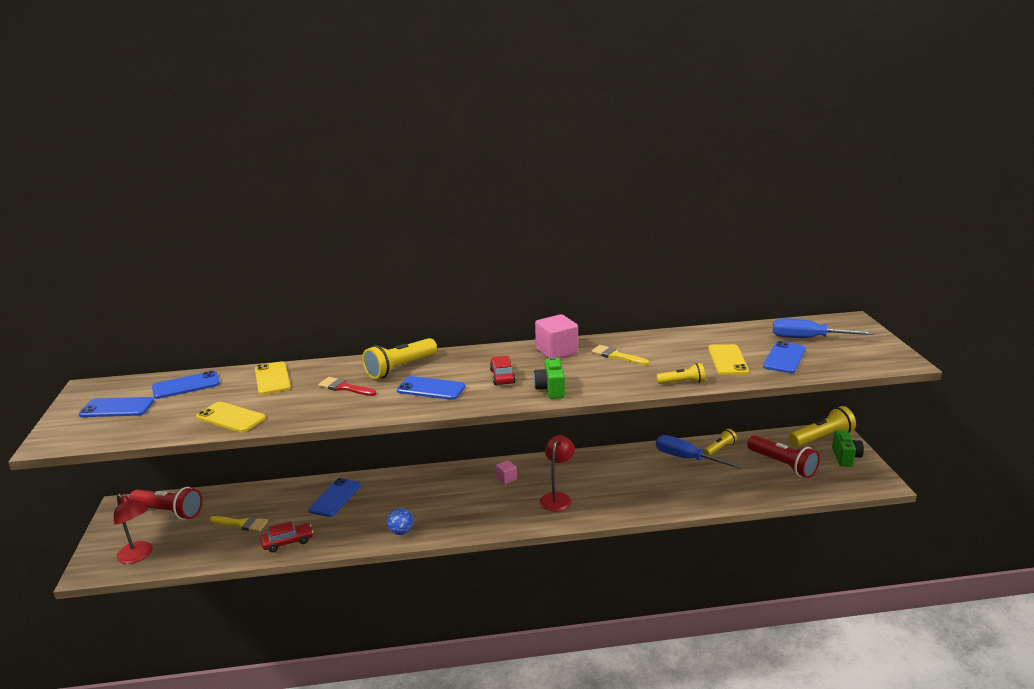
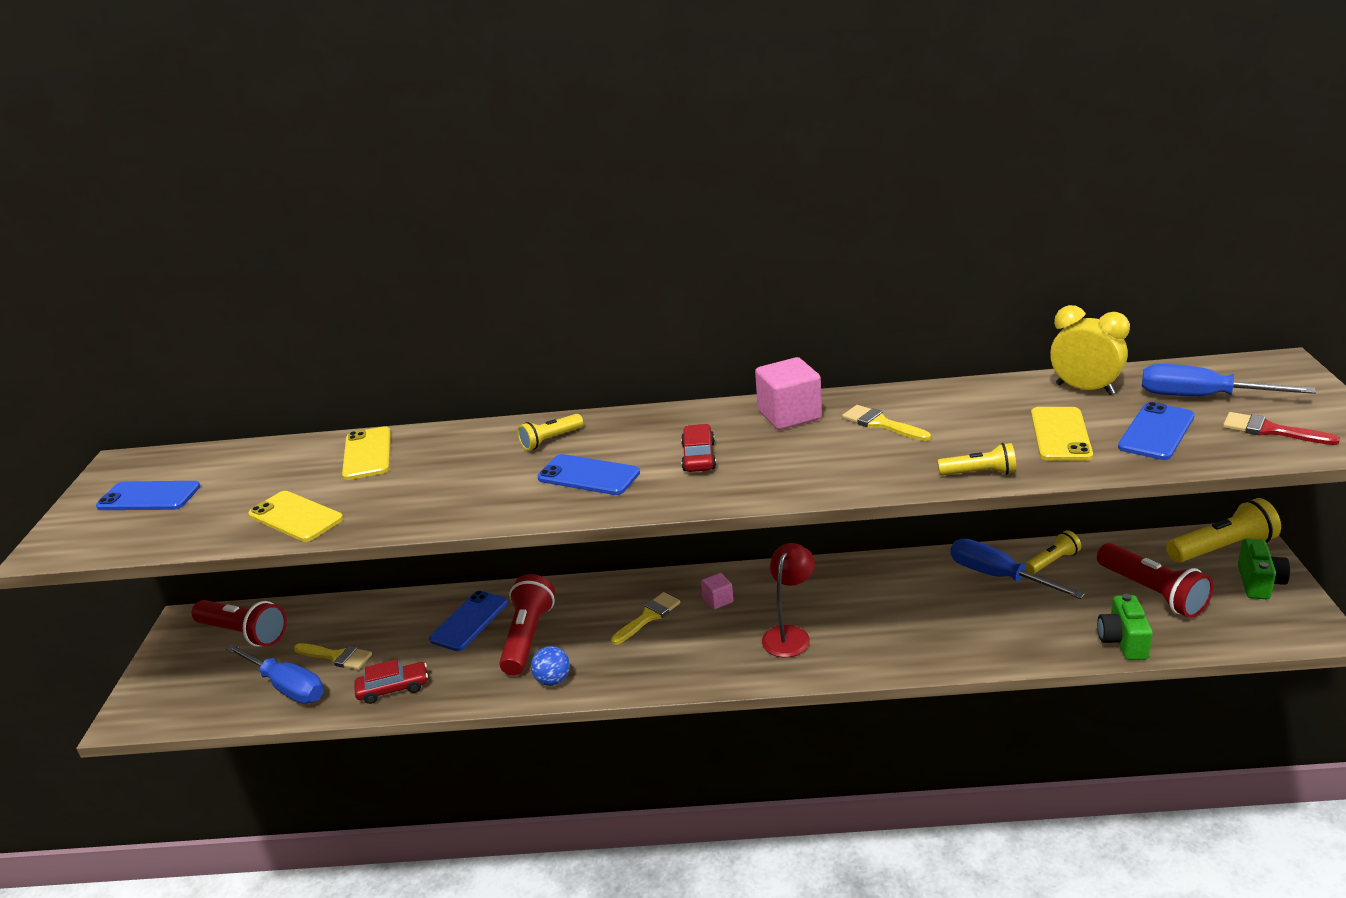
camera: 10 degrees right, 5 degrees up
(138, 556) = (193, 700): red lamp -> none
(186, 385) = (248, 463): blue phone -> none
(208, 544) = (287, 687): none -> blue screwdriver
(344, 387) = (464, 471): red brush -> red brush (1270, 430)
(378, 506) = (527, 637): none -> red flashlight
(400, 368) = (550, 440): yellow flashlight -> yellow flashlight, size x0.57
(460, 490) = (648, 617): none -> yellow brush
(550, 389) = (768, 481): green camera -> green camera (1122, 641)
(738, 335) = (1084, 389): none -> yellow clock

